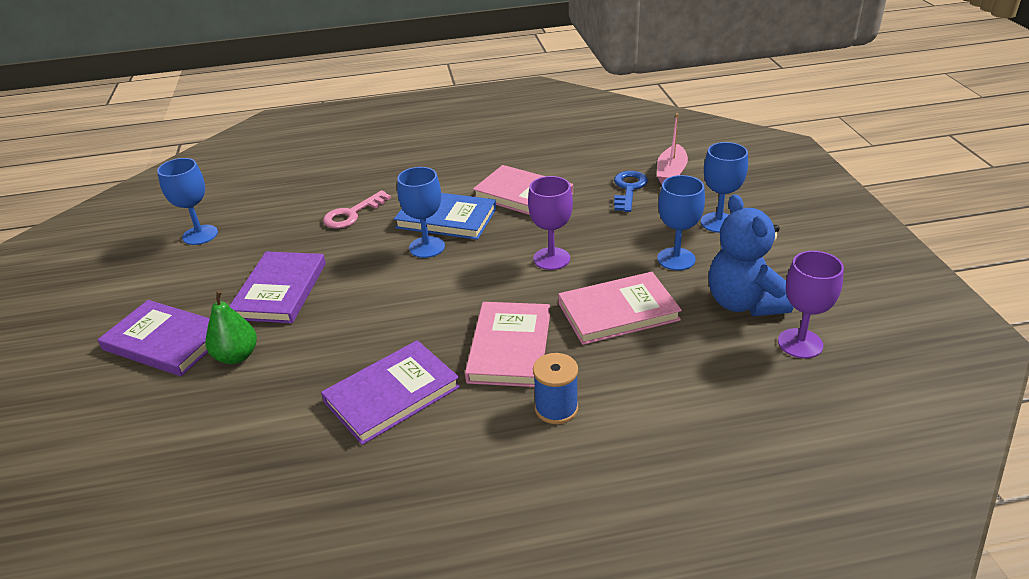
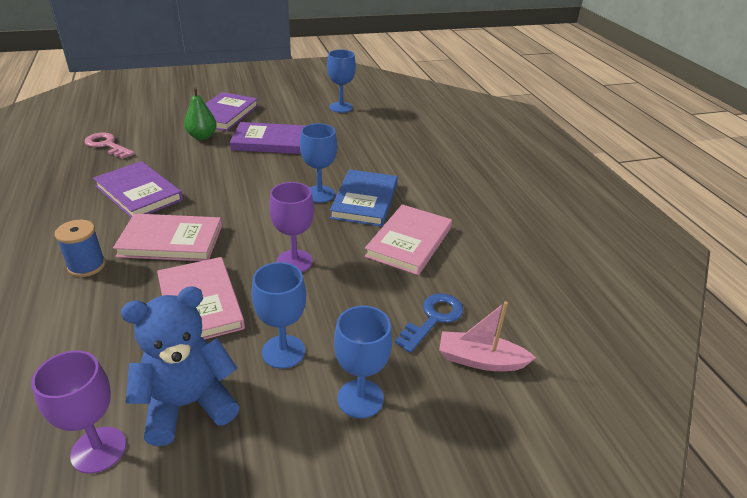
camera: 80 degrees right, 0 degrees up
(352, 214) = (370, 157): pink key -> pink key (107, 145)
(629, 189) = (433, 319): blue key -> blue key turned 60 degrees counterclockwise

